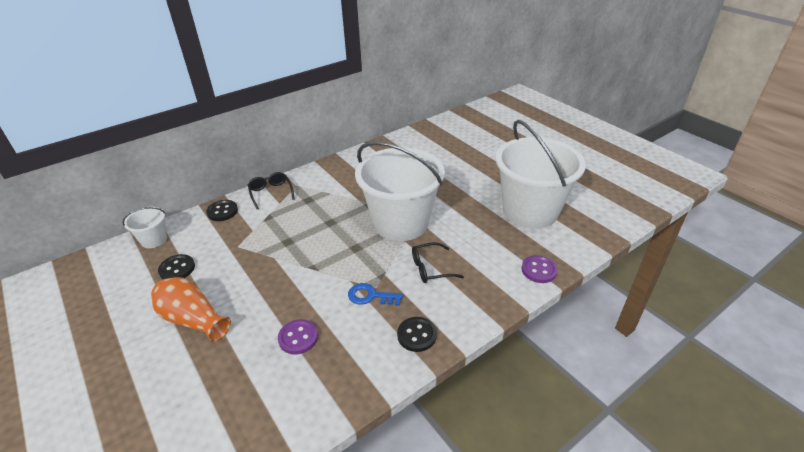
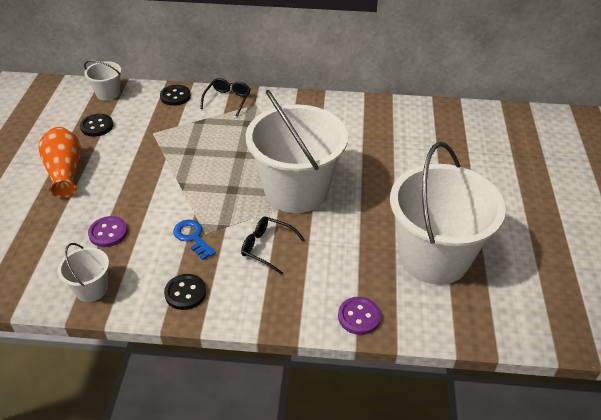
camera: 40 degrees right, 5 degrees up
(340, 386) = (91, 289): none -> white bucket

